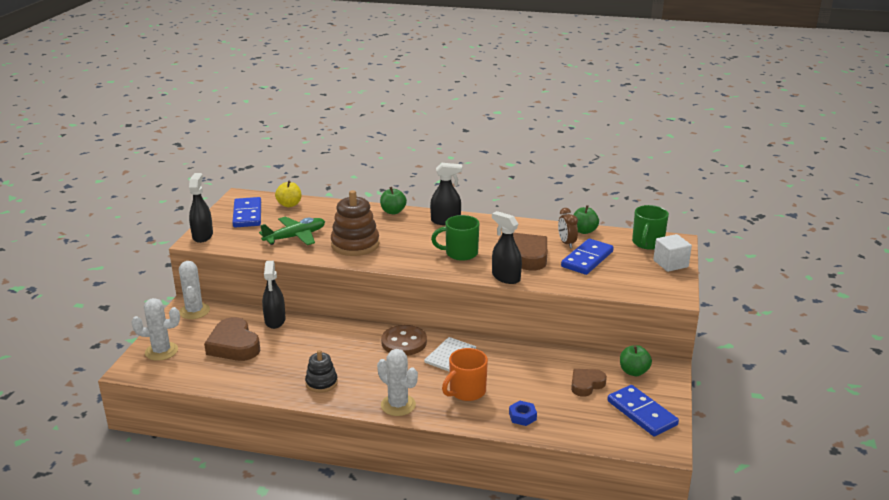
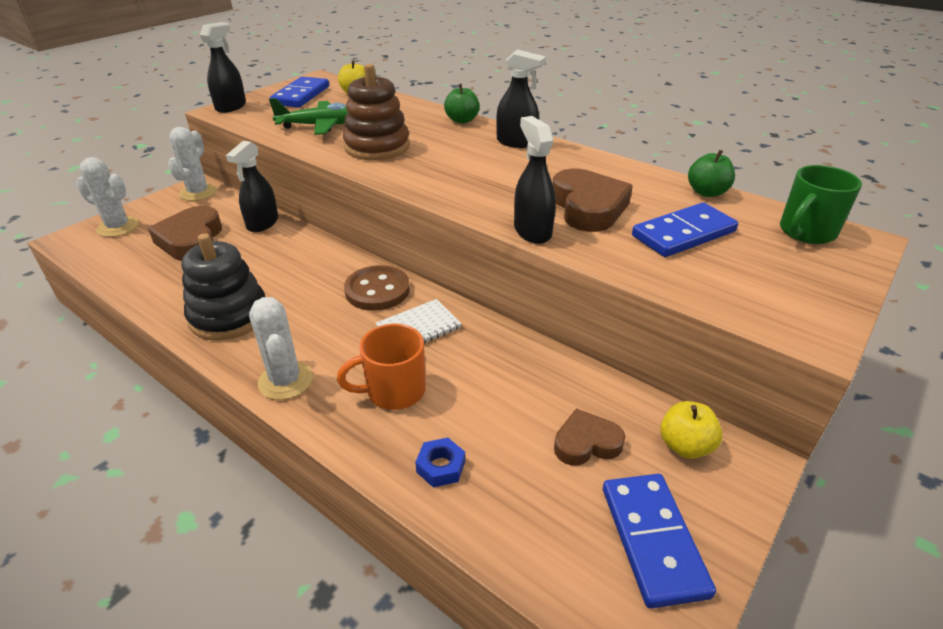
camera: 25 degrees right, 10 degrees up
(321, 383) = (229, 316): black stacking toy -> black stacking toy, size x1.71
(460, 253) = (497, 184): green mug -> none
(566, 243) = (666, 203): brown clock -> none
(633, 372) = (685, 446): green apple -> yellow apple
(670, 264) = (832, 275): white cube -> none

